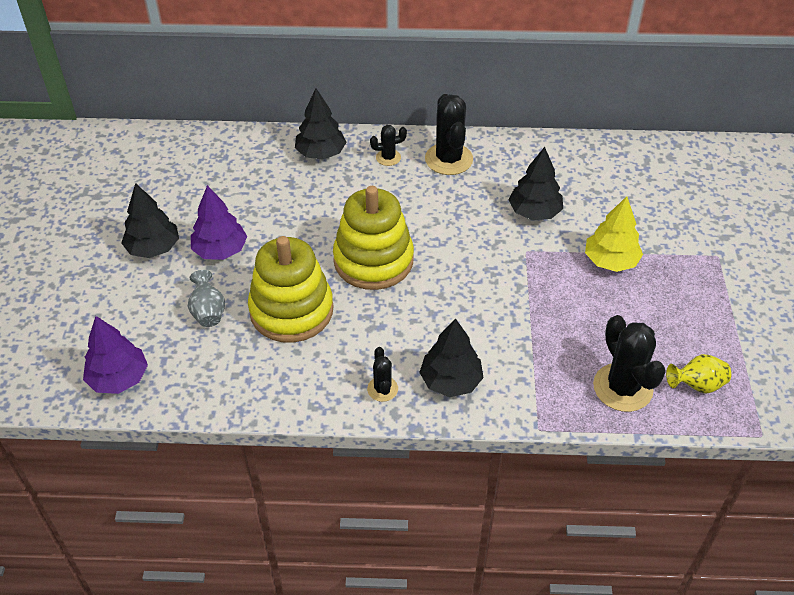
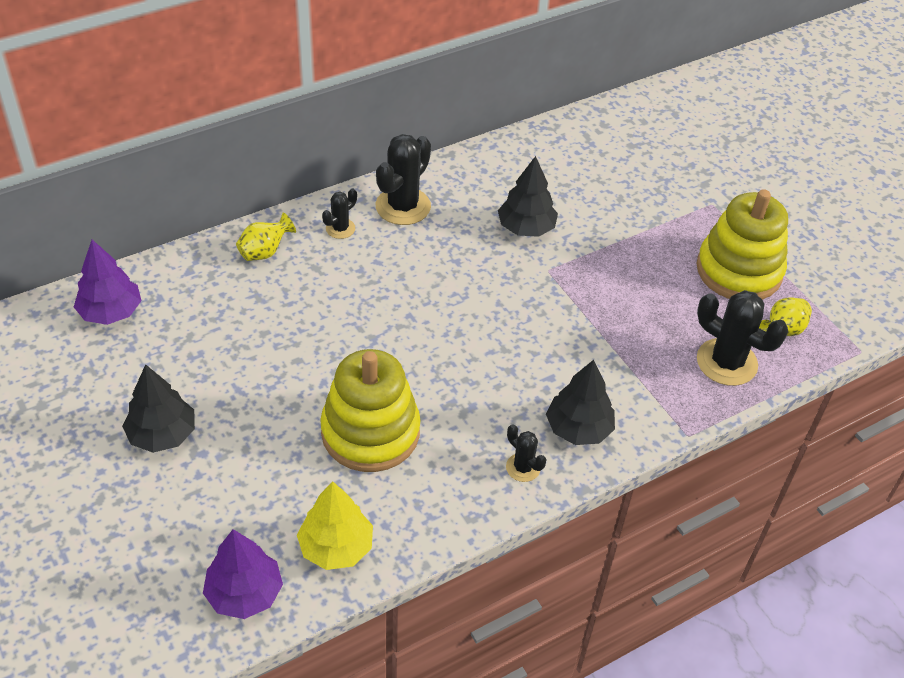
camera: 35 degrees left, 0 degrees up
(208, 312) = (284, 475): grey vase -> none
(220, 250) = (241, 403): purple tree -> purple tree (111, 312)
(321, 153) = (265, 252): black tree -> yellow vase
(373, 260) = (411, 343): yellow stacking toy -> yellow stacking toy (739, 271)
(449, 159) = (403, 206): black cactus -> black cactus turned 75 degrees clockwise
(610, 261) = (628, 247): yellow tree -> yellow tree (336, 547)

